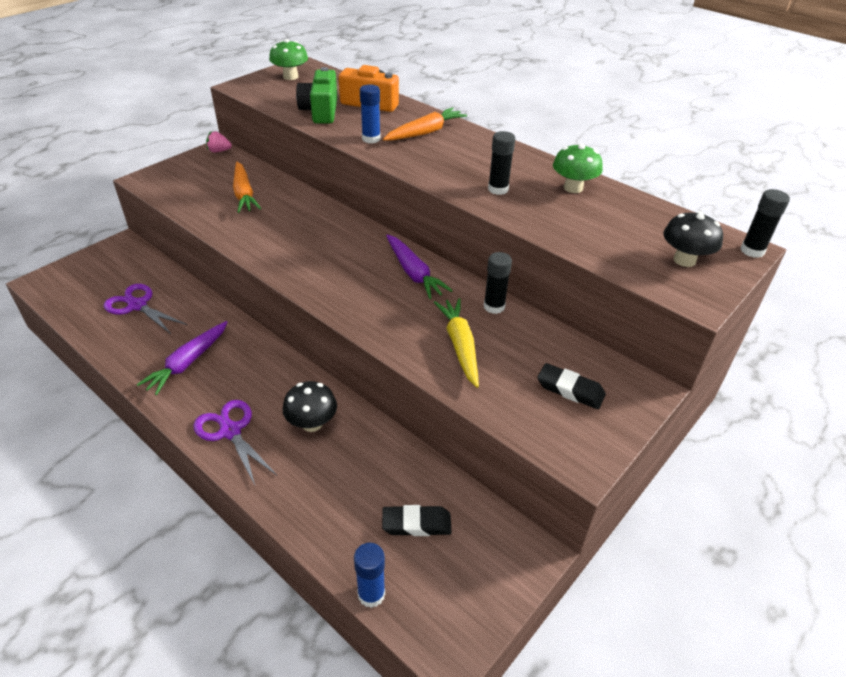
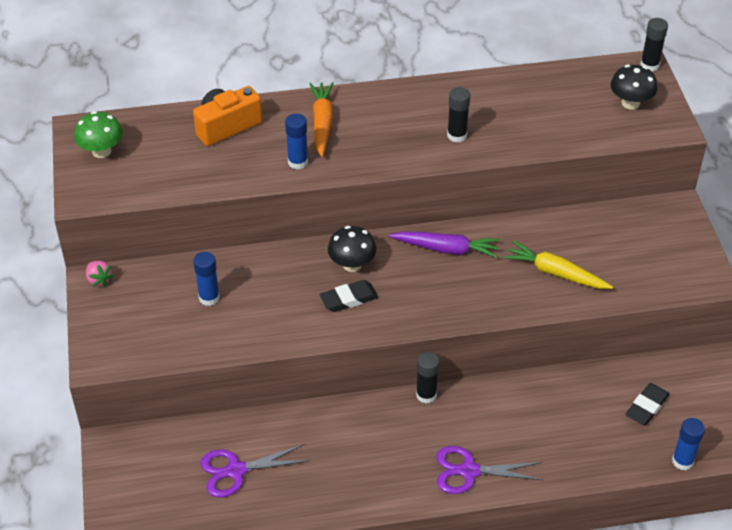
camera: 50 degrees left, 5 degrees up
(188, 363) = (358, 465): purple carrot -> none
(219, 151) = (99, 280): pink strawberry -> pink strawberry turned 75 degrees counterclockwise
(244, 194) = (209, 298): orange carrot -> blue glue stick
(312, 423) = (504, 416): black mushroom -> black mushroom (352, 264)
(320, 111) = (206, 167): green camera -> none
(494, 306) = (530, 228): black glue stick -> black glue stick (426, 395)
(570, 390) = (647, 244): black eraser -> black eraser (349, 299)
(573, 188) = (495, 95): green mushroom -> none

